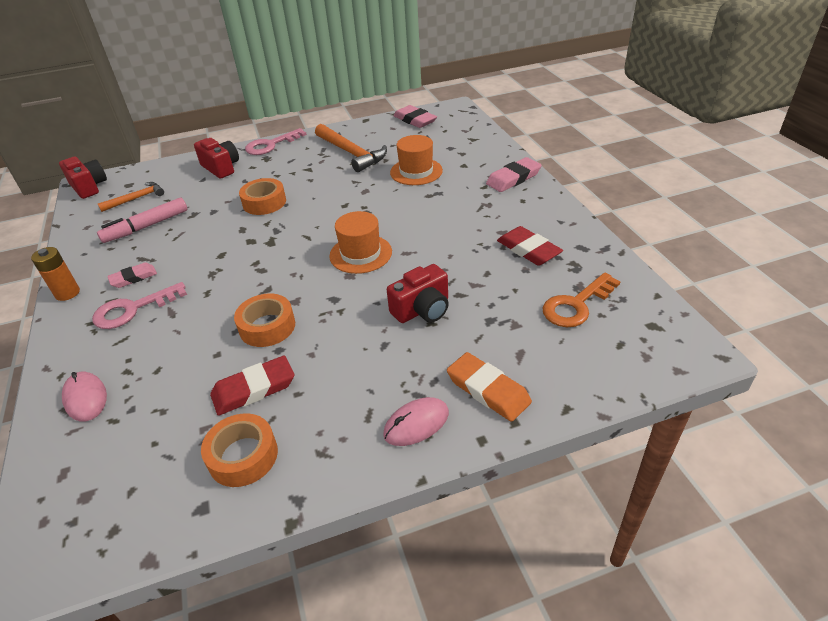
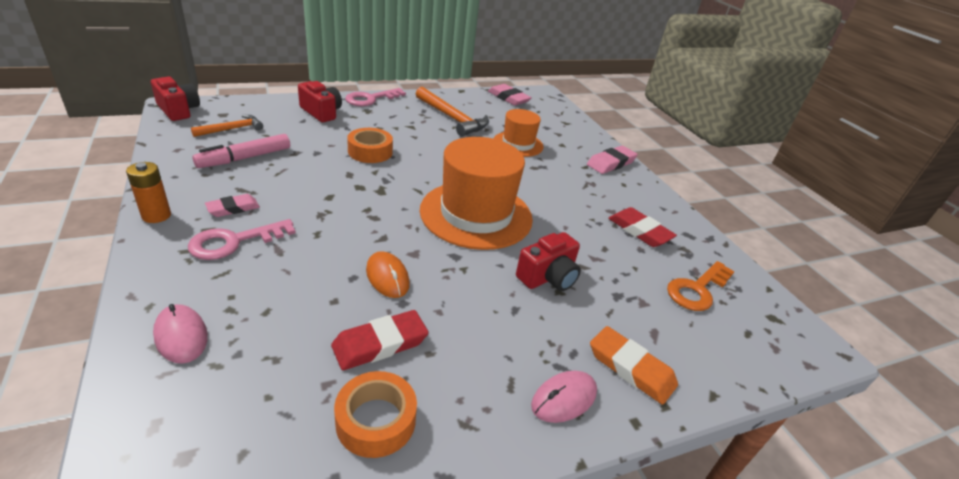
camera: 10 degrees left, 5 degrees down
(267, 326) = (387, 277): orange tape -> orange mouse
(360, 254) = (476, 214): orange hat -> orange hat, size x1.78

